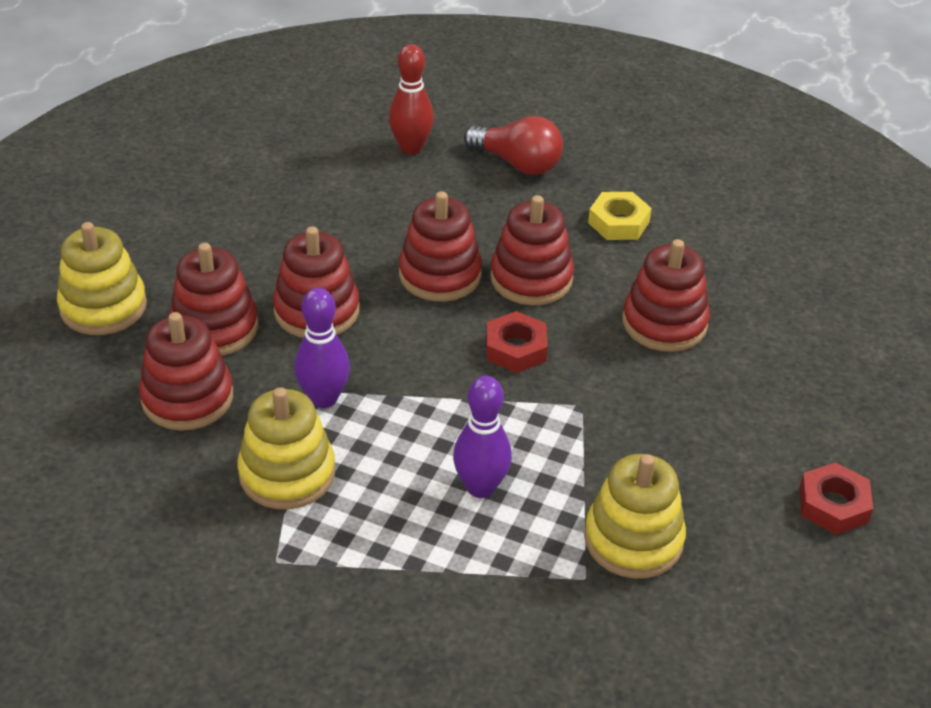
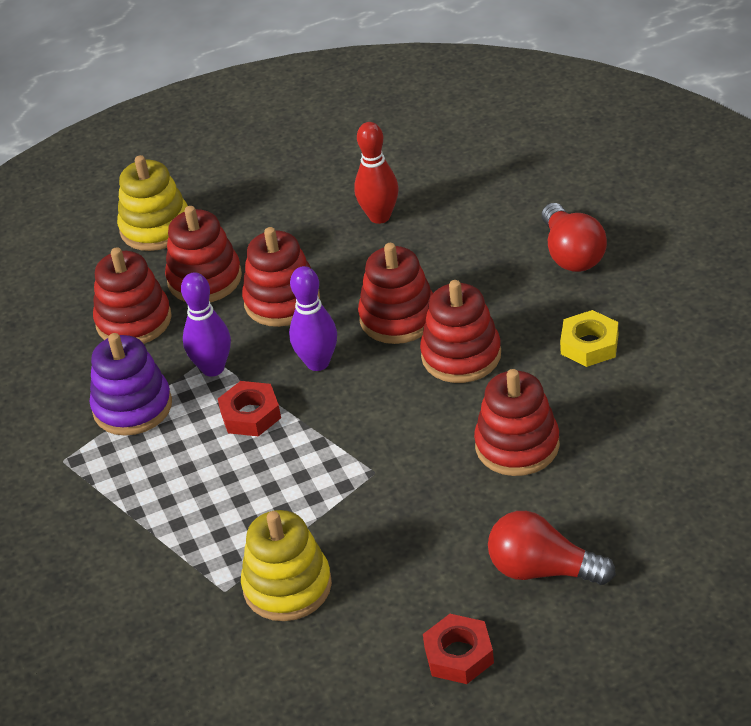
camera: 50 degrees right, 0 degrees up
(287, 473) = (132, 407): yellow stacking toy -> purple stacking toy
(411, 148) = (503, 201): red bowling pin -> red bowling pin (379, 216)
(480, 487) = (235, 488): purple bowling pin -> purple bowling pin (318, 363)
(516, 348) = (381, 404): red nut -> red nut (250, 414)
(804, 403) = (542, 570): none -> red light bulb

